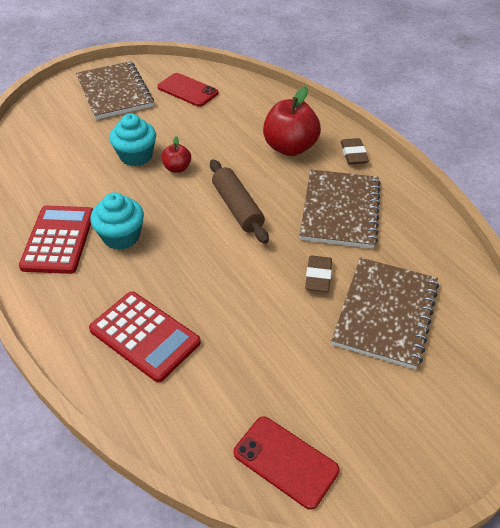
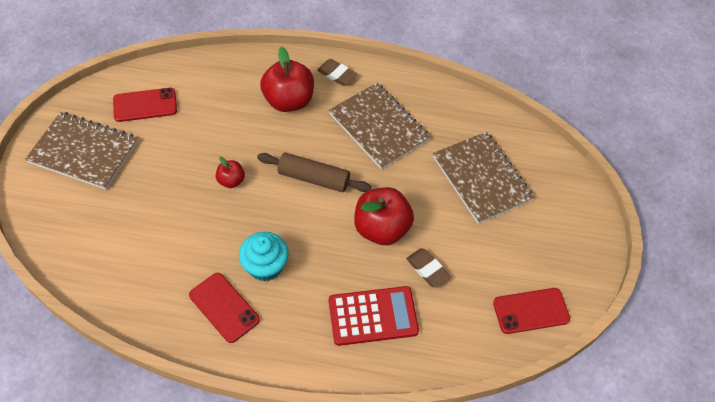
camera: 50 degrees left, 10 degrees up
(58, 240) = (224, 307): red calculator -> red phone
(136, 156) = (185, 195): turquoise cupcake -> none
(241, 281) = (381, 229): none -> red apple
(318, 276) = (420, 186): brown eraser -> brown eraser (427, 269)

